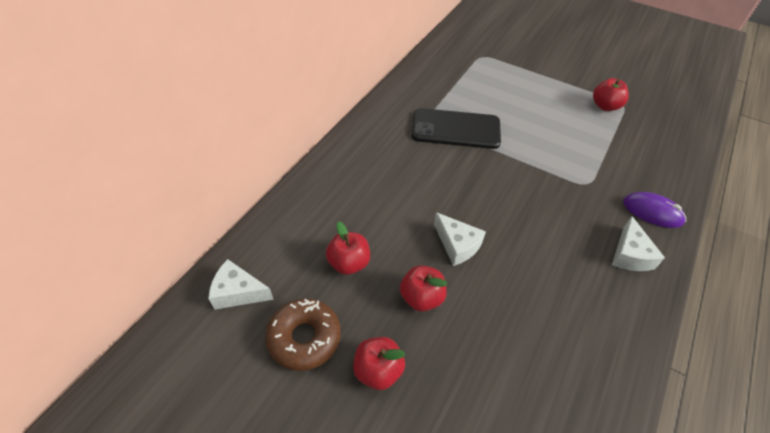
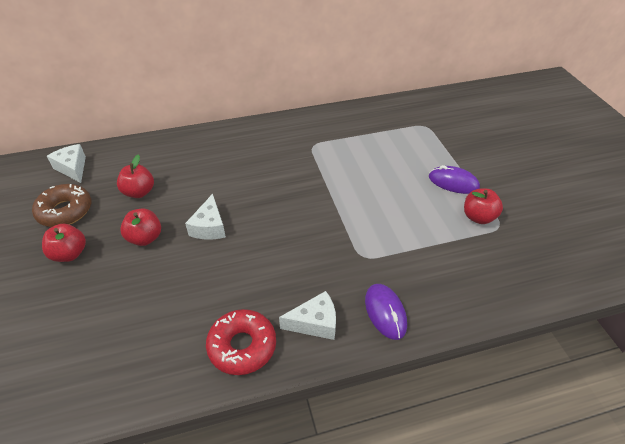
camera: 45 degrees right, 5 degrees down
(455, 129) = (322, 161): black phone -> none
(559, 90) = (453, 182): none -> purple mouse
(618, 313) = (242, 346): none -> red donut
(630, 255) = (315, 323): white cheese -> white cheese turned 150 degrees counterclockwise

